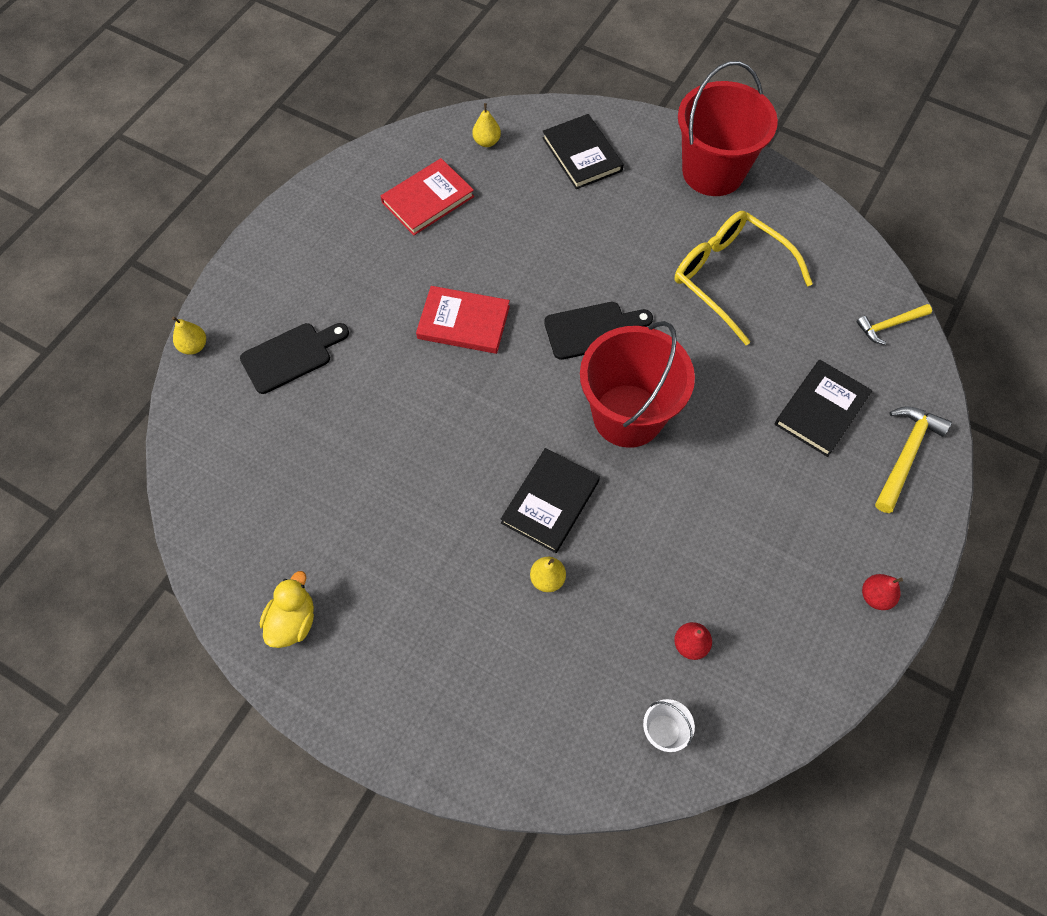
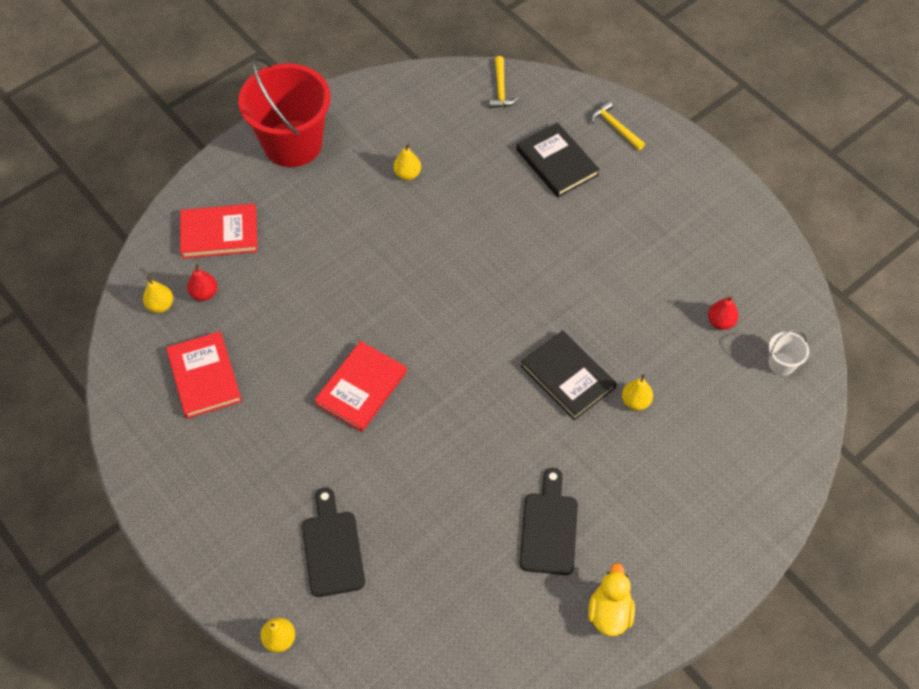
camera: 70 degrees left, 5 degrees down
(293, 621) = (609, 612): yellow duck -> yellow duck turned 60 degrees clockwise
(582, 154) = (219, 233): black book -> red book
(592, 330) = (414, 290): black cutting board -> black cutting board (549, 528)
(627, 415) = (509, 294): red bucket -> none
(729, 277) = (407, 174): yellow glasses -> yellow pear
(875, 596) = (719, 192): red pear -> red pear (204, 293)
(906, 455) = (615, 127): yellow hammer -> yellow hammer, size x0.66

